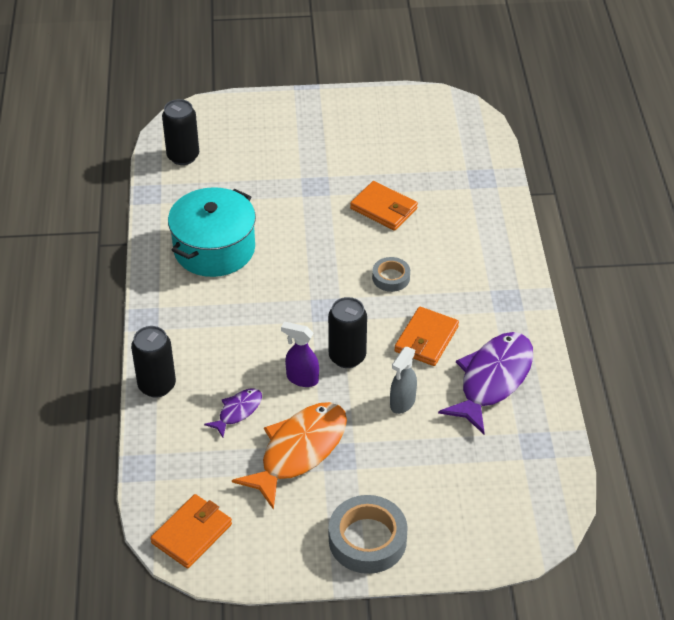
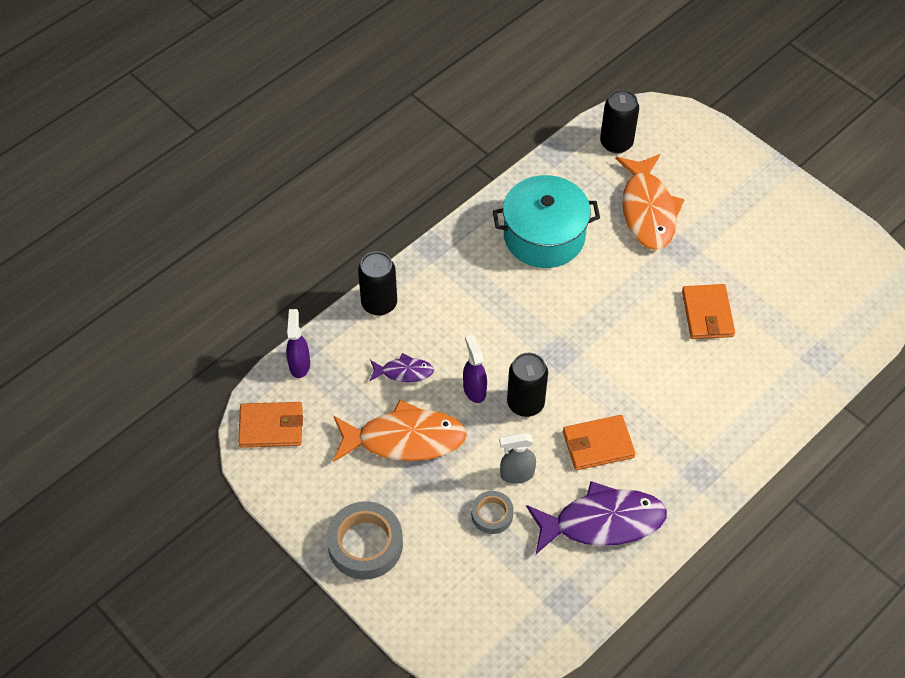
camera: 50 degrees right, 10 degrees up
(154, 475) = (299, 364): none -> purple spray bottle
(261, 180) = (647, 210): none -> orange fish
(391, 277) = (637, 373): grey tape -> grey tape (492, 514)

